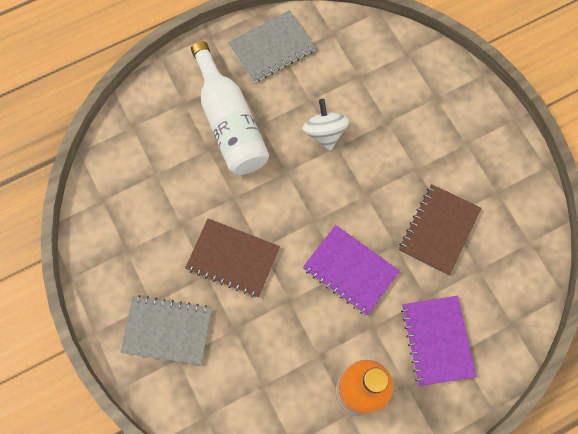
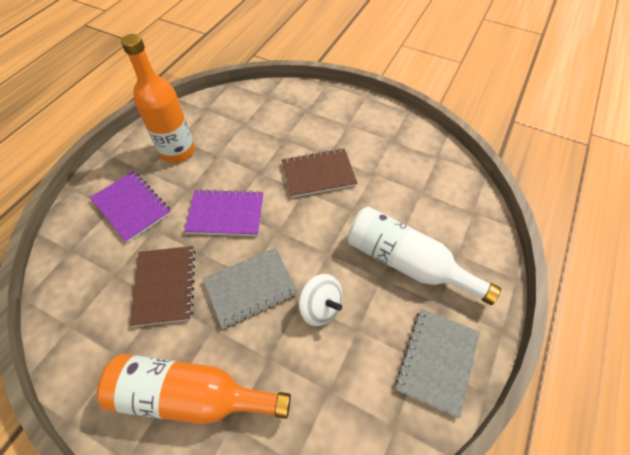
camera: 145 degrees right, 15 degrees down
(167, 330) = (325, 118): grey notebook -> grey notebook (250, 287)
(455, 132) = (190, 395): none -> orange bottle

